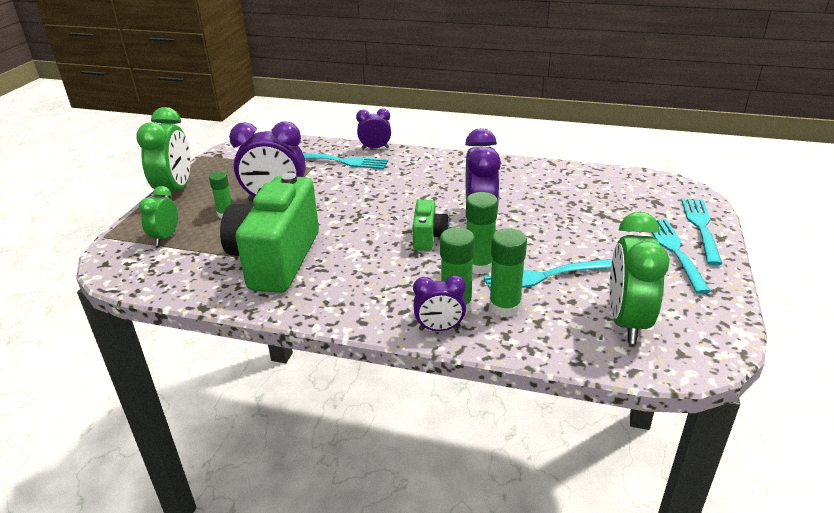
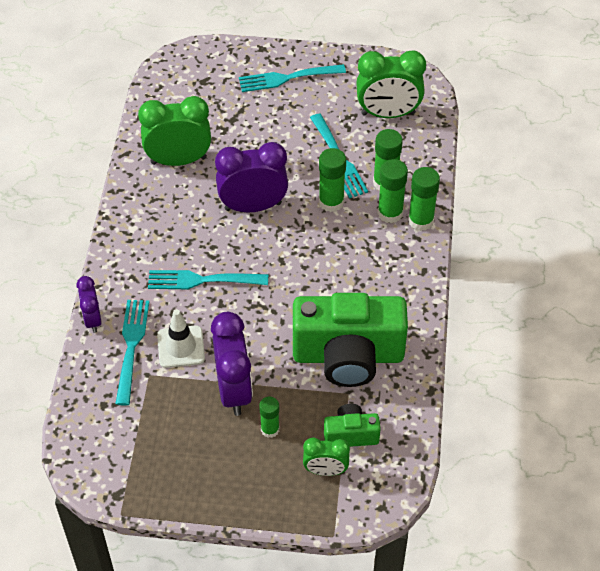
camera: 100 degrees left, 20 degrees up
(175, 191) = (221, 505): green clock -> green clock (178, 160)
(331, 180) = (181, 347): none -> white traffic cone
(428, 237) = (291, 242): green camera -> green camera (350, 434)
(439, 328) = (420, 220): purple clock -> green glue stick
(701, 228) = (247, 57): turquoise fork -> turquoise fork (203, 280)

